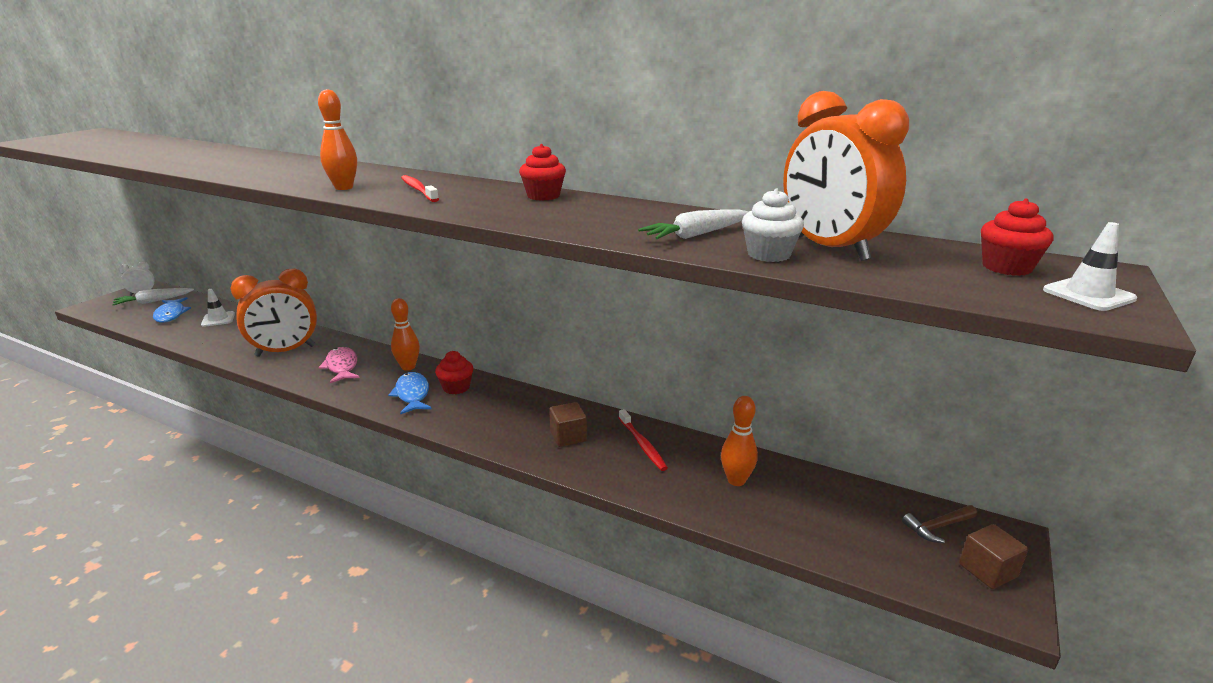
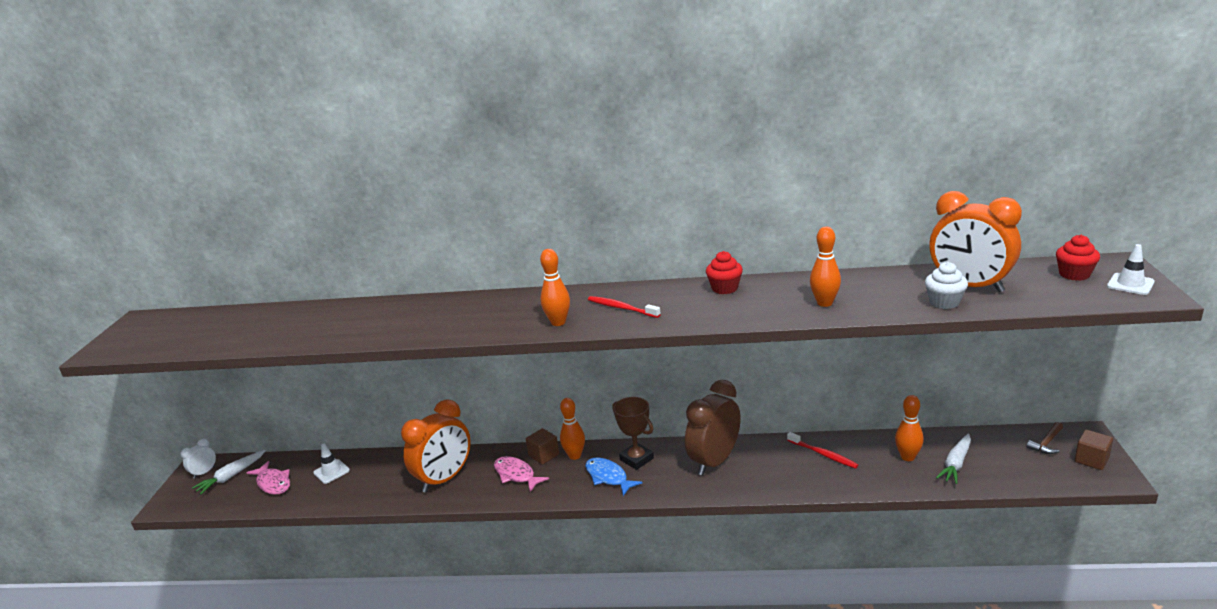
camera: 20 degrees left, 0 degrees up
(171, 314) = (273, 483): blue fish -> pink fish
(456, 387) = (636, 459): red cupcake -> brown trophy
(524, 414) = (714, 461): none -> brown clock
(568, 436) = (766, 467): brown cube -> brown cube (544, 455)
(622, 226) = (824, 303): none -> orange bowling pin
(696, 235) = (880, 297): white carrot -> white carrot (956, 464)

